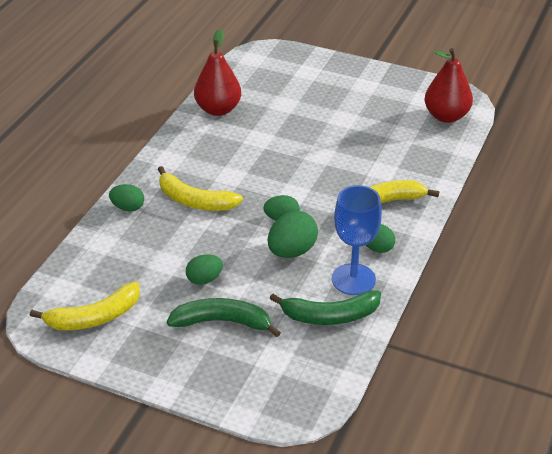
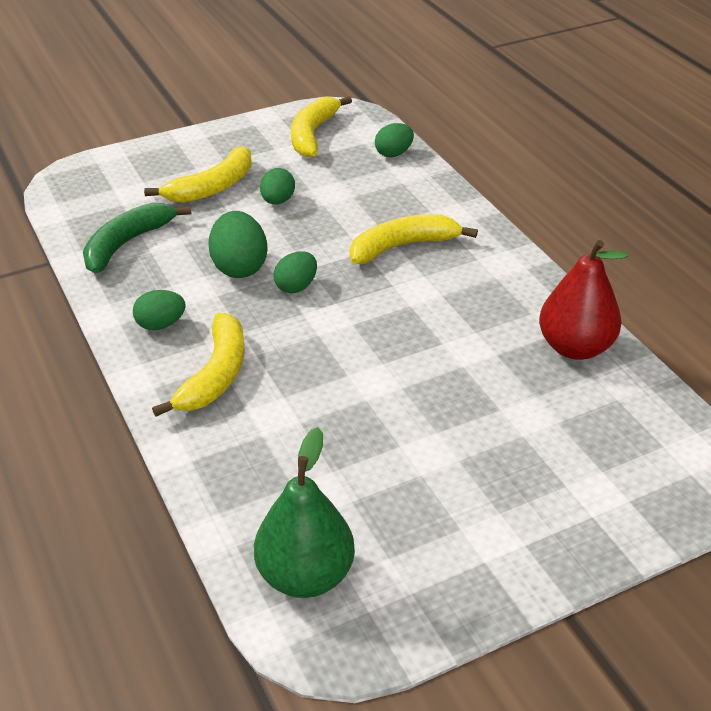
camera: 130 degrees right, 0 degrees up
(128, 207) = (444, 204): green egg -> green egg (393, 154)
(222, 322) = (212, 187): green banana -> yellow banana
(353, 279) = (145, 283): blue goblet -> none
(446, 116) = (305, 575): red pear -> green pear

